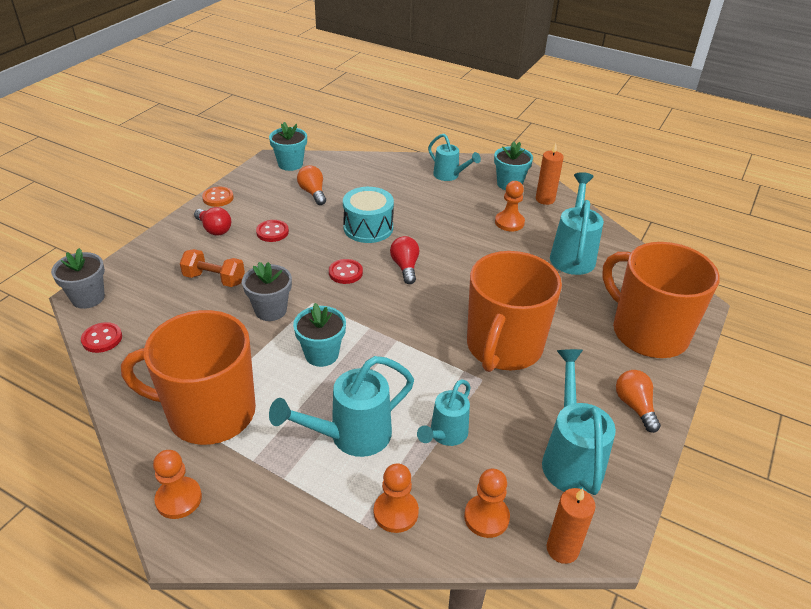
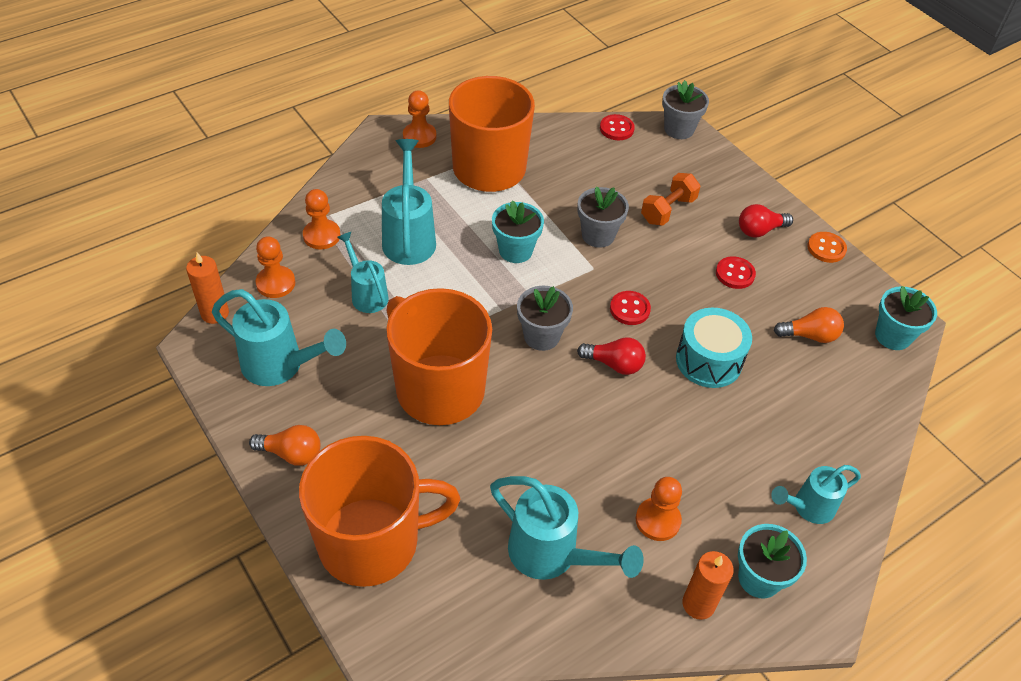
camera: 115 degrees right, 10 degrees up
(407, 309) = (541, 336): none -> grey flower pot

